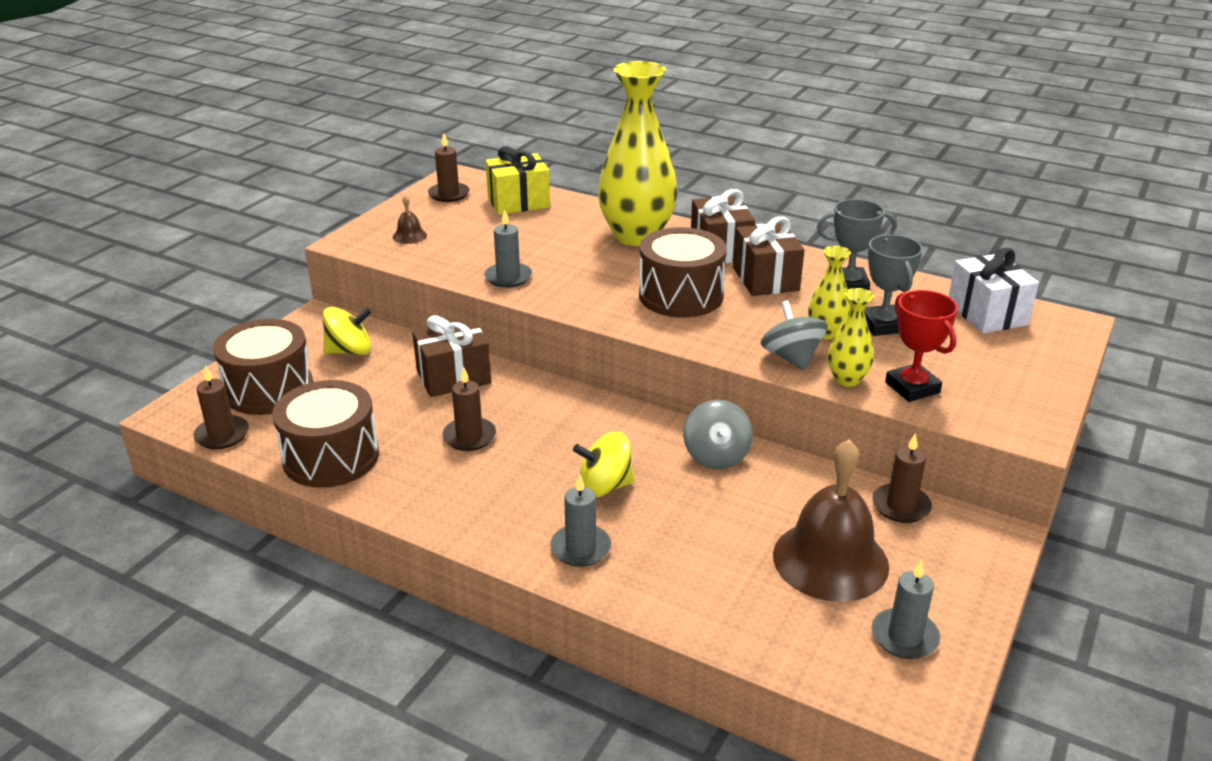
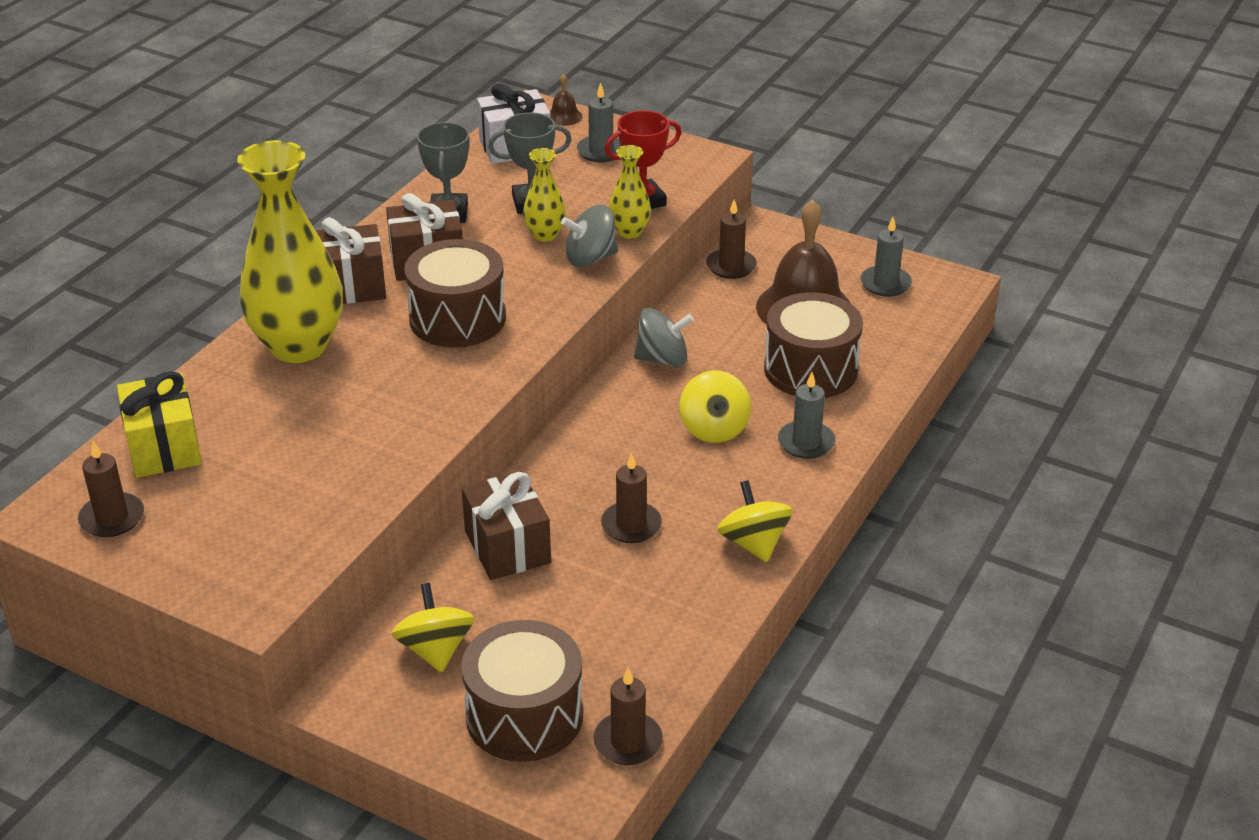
camera: 90 degrees left, 5 degrees up
(331, 457) = (672, 633): brown drum -> brown drum (810, 369)
(409, 236) = (249, 545): brown bell -> brown bell (564, 116)
(432, 506) = (753, 543): none -> yellow spinning top
(508, 277) = (393, 446): grey candle -> grey candle (601, 151)

